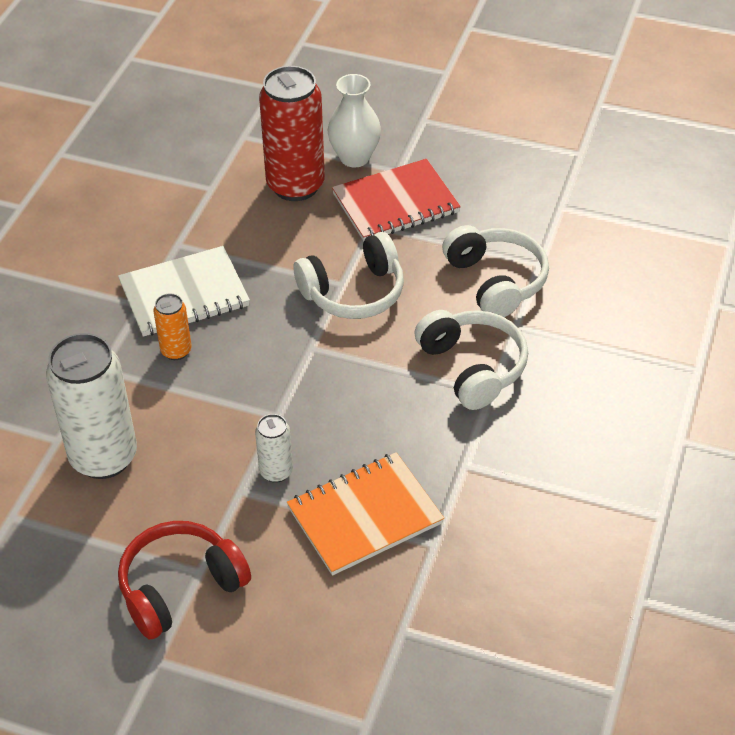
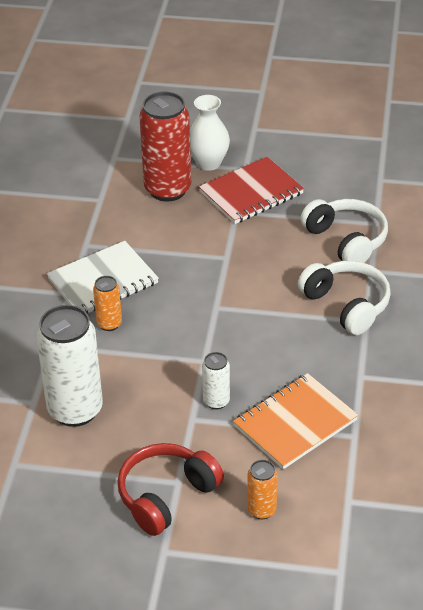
camera: 10 degrees left, 5 degrees down
(291, 625) = (261, 510): none -> orange can
(353, 292) = (237, 262): white headphones -> none

